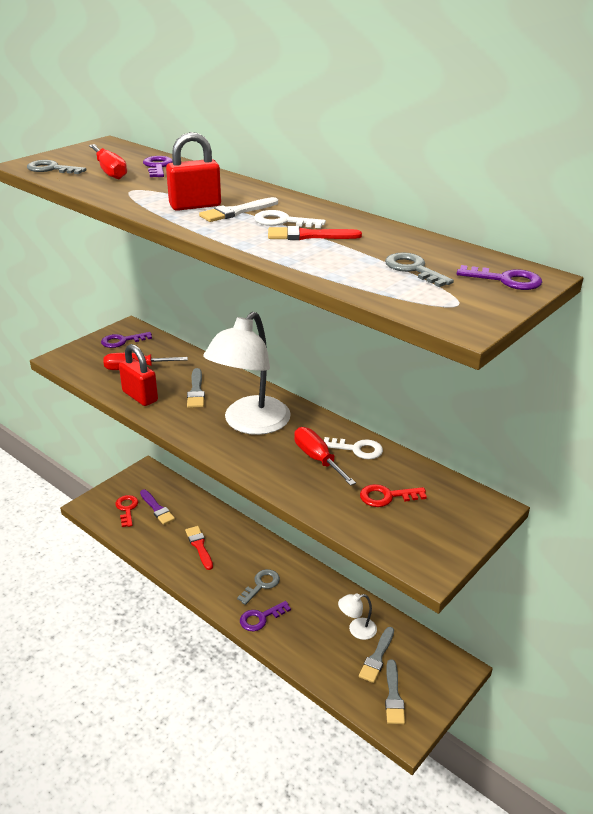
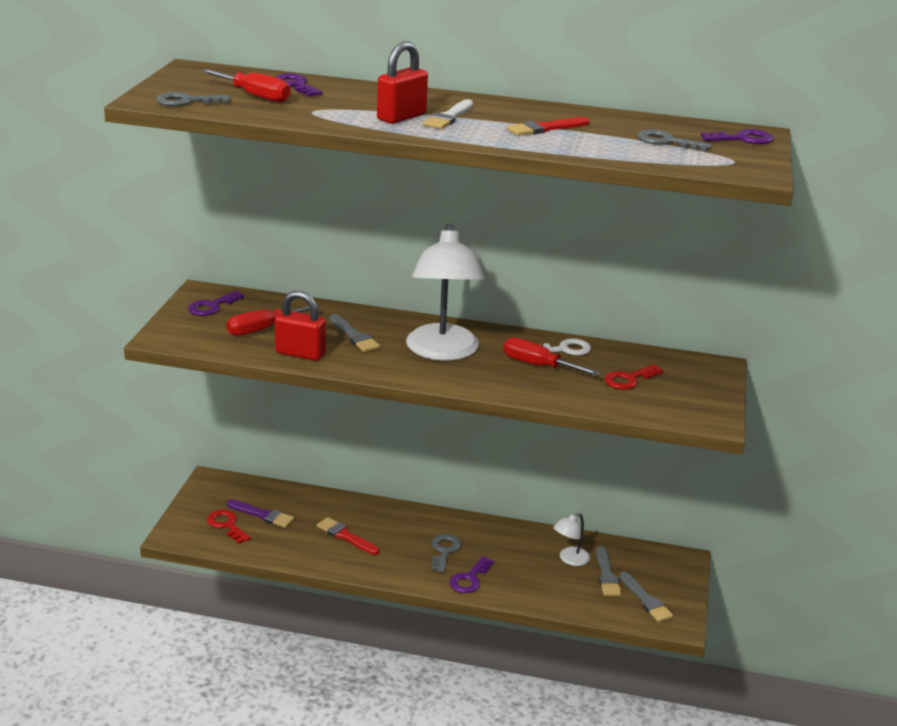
camera: 30 degrees left, 5 degrees down
(283, 221) = (503, 120): white key -> none

